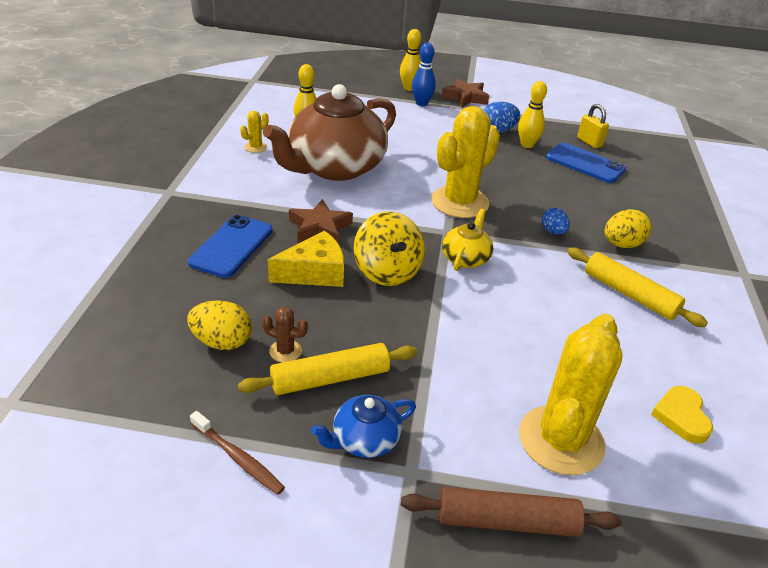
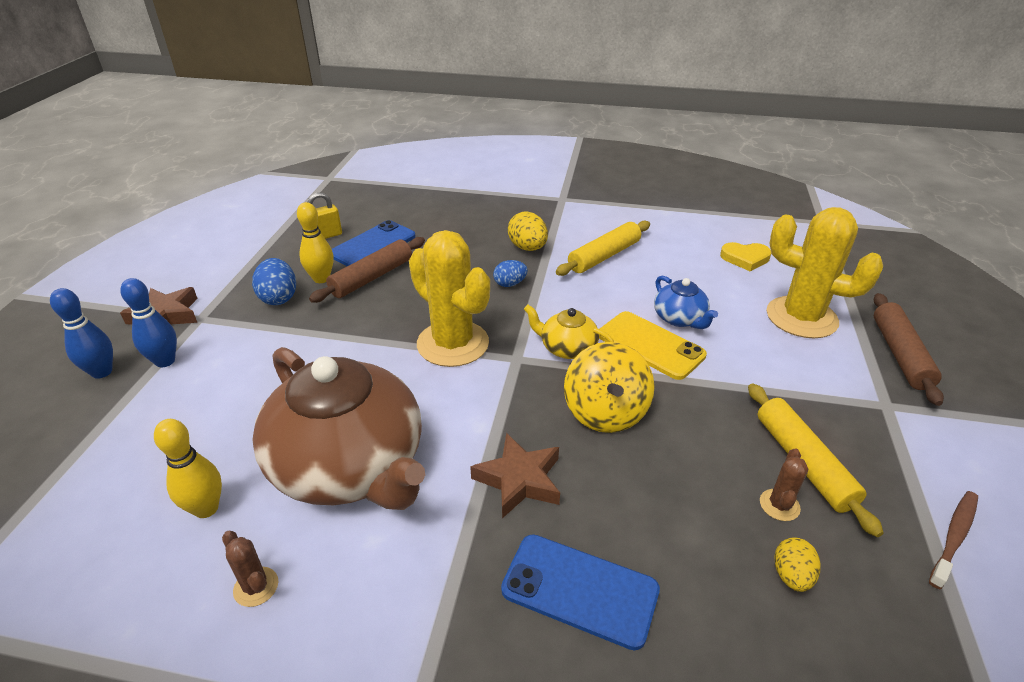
camera: 85 degrees left, 0 degrees up
(222, 342) = (791, 575): yellow egg -> yellow egg, size x0.66
(255, 147) = (256, 587): yellow cactus -> brown cactus
(314, 273) = (623, 482): yellow cheese -> none
(364, 440) = (870, 435): blue teapot -> blue teapot (679, 318)
(387, 271) = (605, 412): yellow spinning top -> yellow spinning top turned 105 degrees clockwise
(409, 88) = (102, 372): yellow bowling pin -> blue bowling pin
(480, 308) = (650, 345): none -> yellow phone
(537, 165) = (372, 277): none -> brown rolling pin

